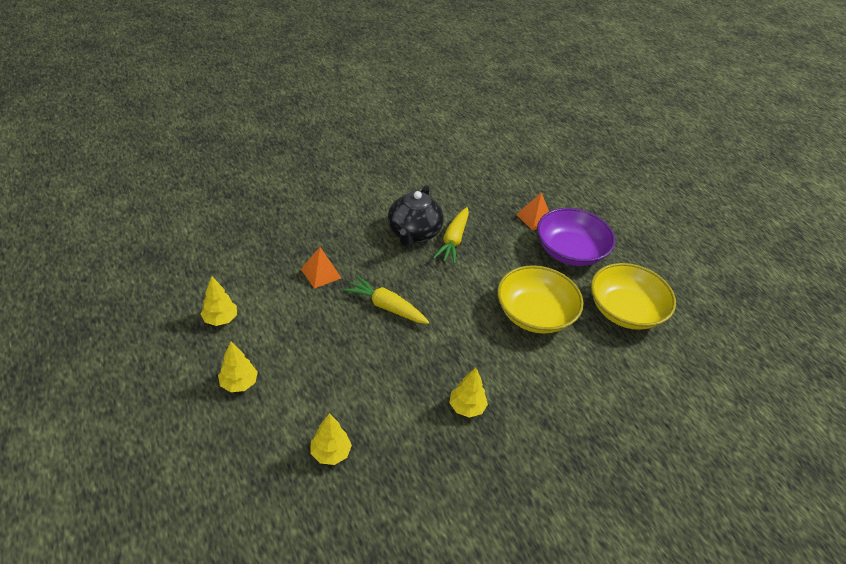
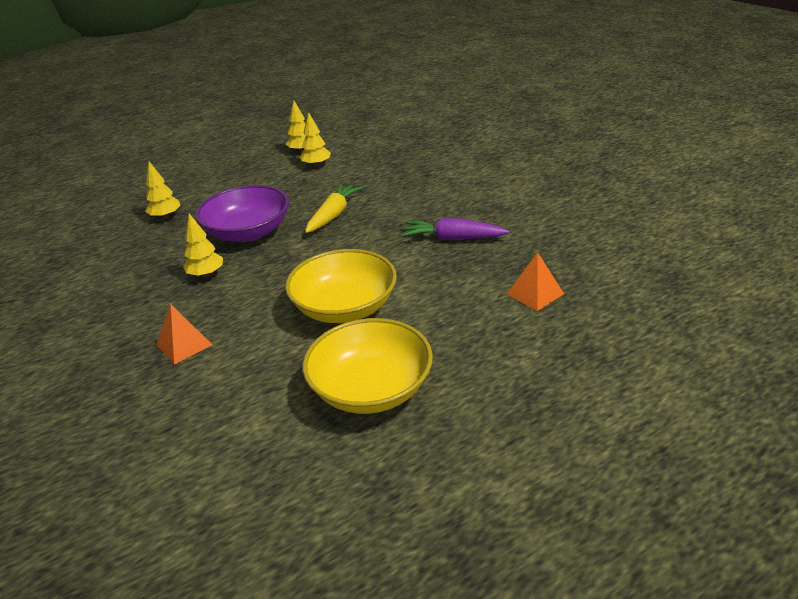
camera: 90 degrees right, 10 degrees down
(239, 383) = (236, 171): yellow tree -> yellow tree (316, 165)
(321, 273) = (369, 178): orange pyramid -> orange pyramid (184, 344)
(413, 233) = (452, 213): black teapot -> none
(453, 240) = (452, 238): yellow carrot -> purple carrot
(570, 251) = (479, 330): purple bowl -> purple bowl (248, 232)

